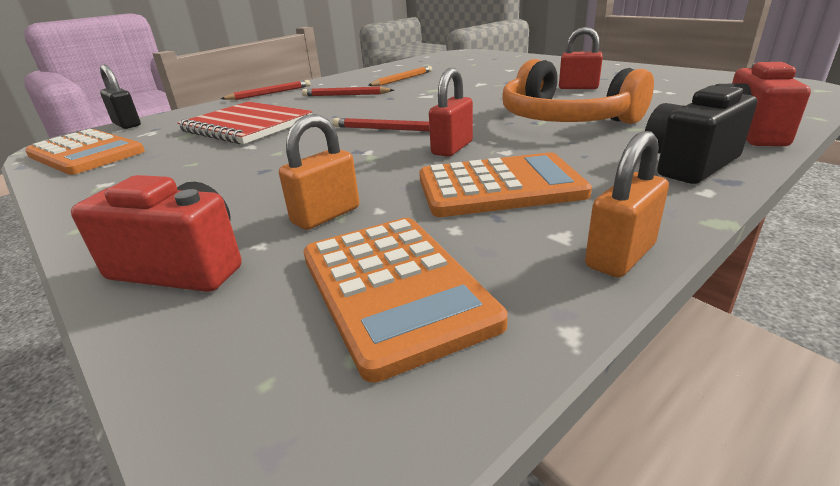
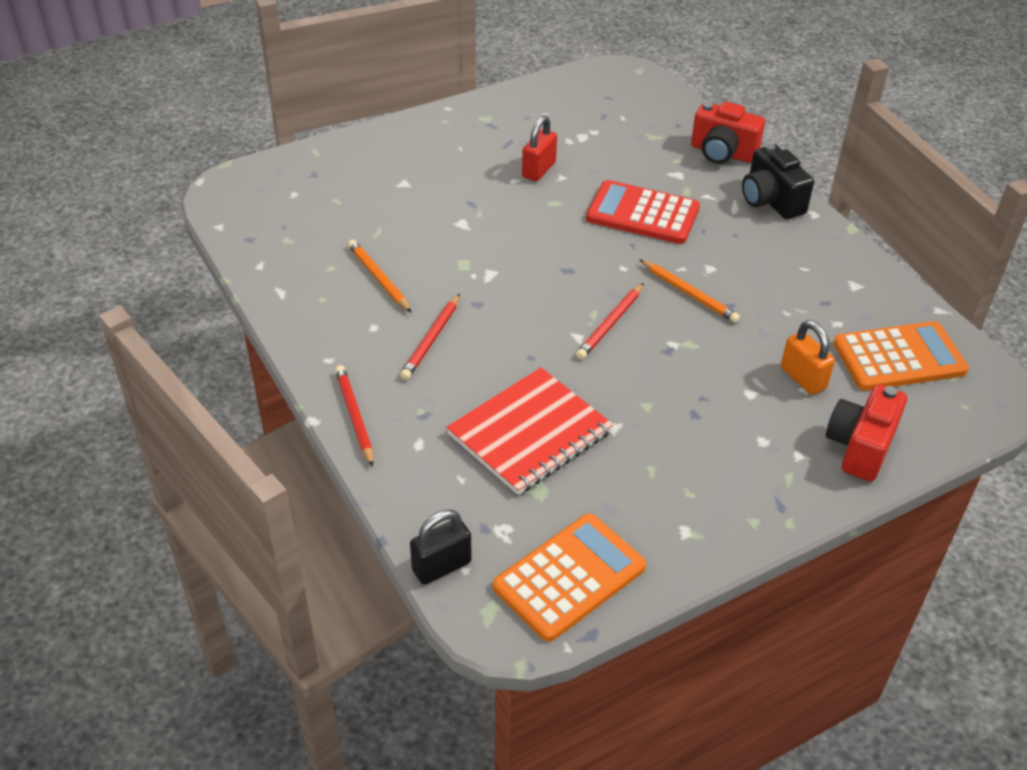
camera: 80 degrees left, 15 degrees up
(452, 148) = (689, 293): red padlock -> orange pencil
(499, 187) = (780, 289): orange calculator -> none
(564, 119) = (642, 214): orange headphones -> red calculator
(620, 256) = (881, 273): orange padlock -> none

